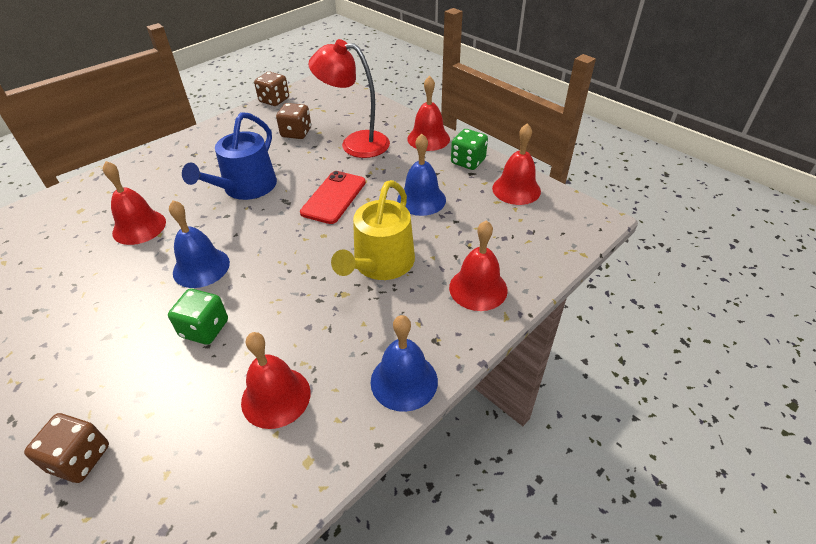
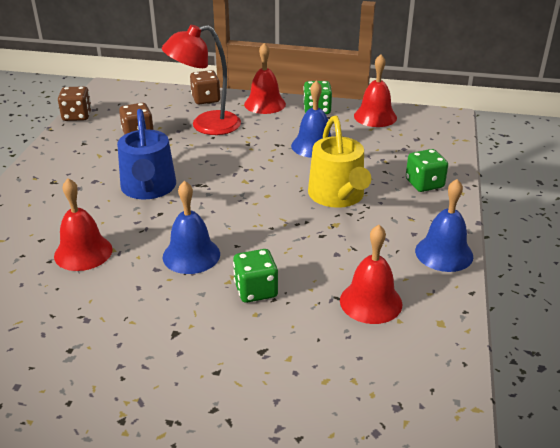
camera: 35 degrees left, 10 degrees down
(80, 458) = (273, 409): brown dice -> brown dice (206, 99)
(334, 197) = (240, 168): red phone -> none
(478, 288) = (424, 184): red bell -> green dice

